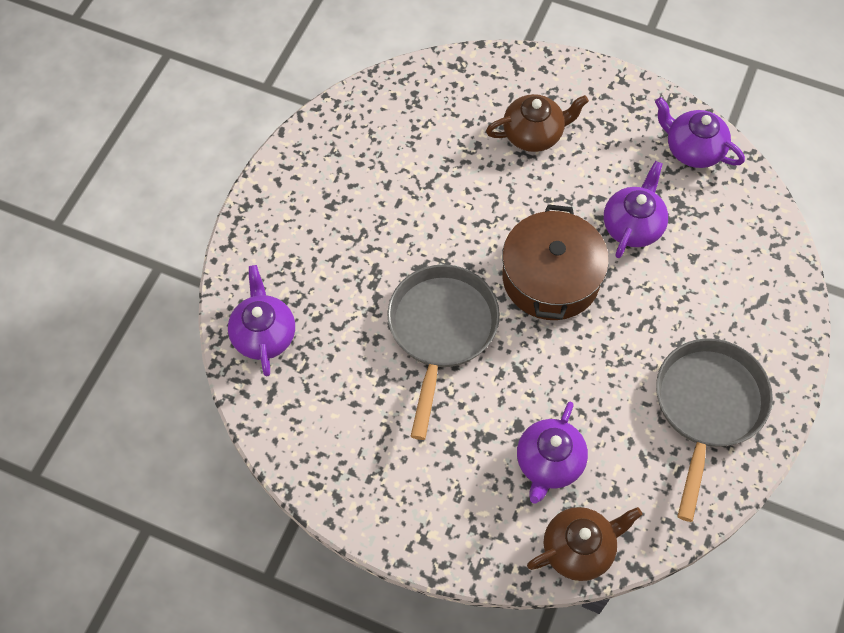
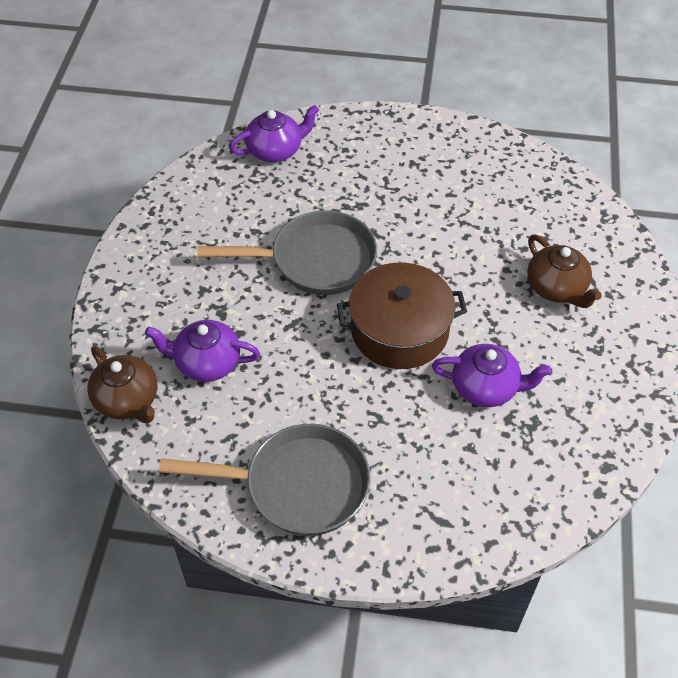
camera: 75 degrees right, 10 degrees down
(693, 149) = (606, 427): purple teapot -> none

